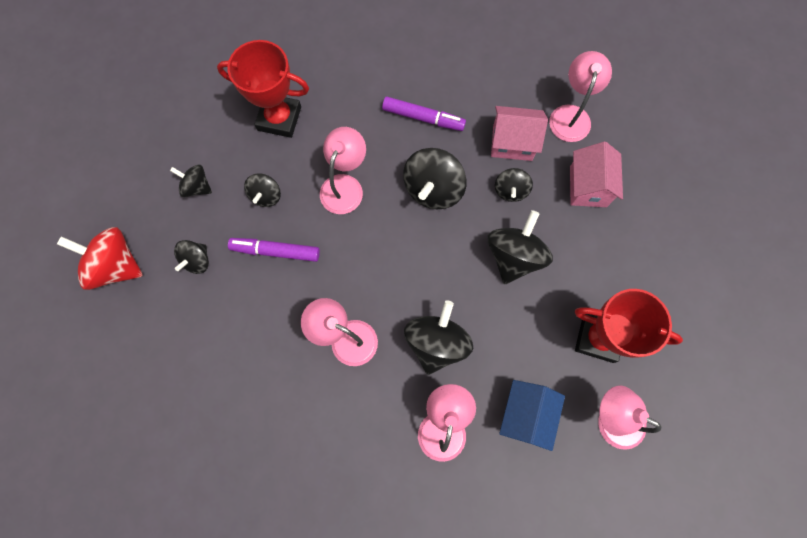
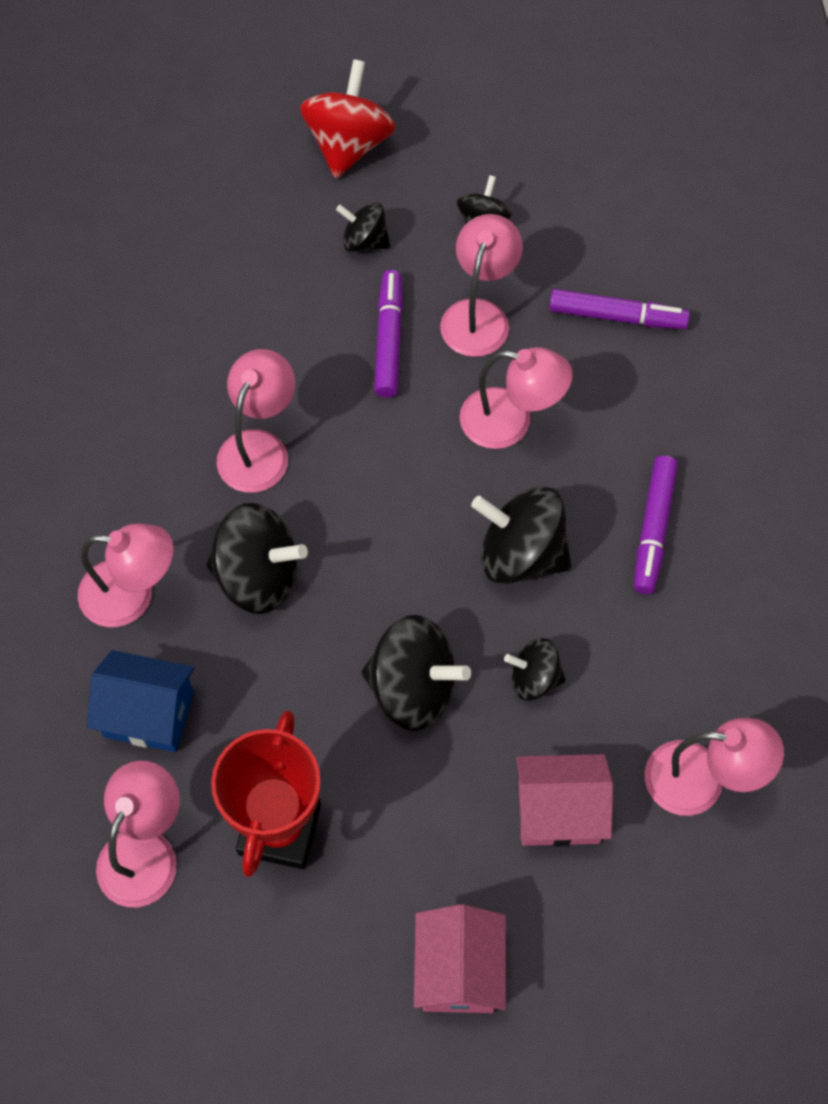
camera: 85 degrees right, 10 degrees down
(266, 196) = (479, 315): black spinning top -> pink lamp
(279, 118) = (616, 316): red trophy -> purple marker
(512, 143) = (627, 678): pink house -> pink house (458, 971)

